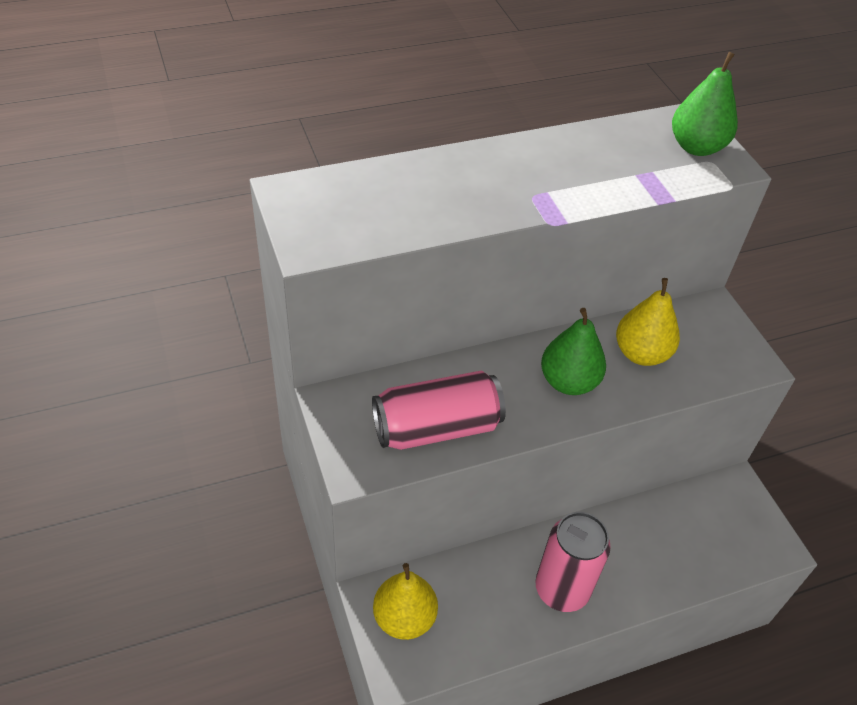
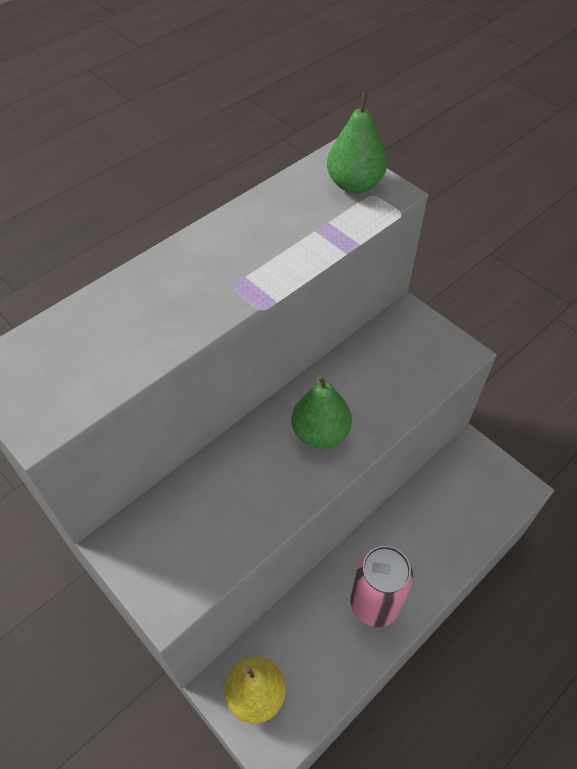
camera: 20 degrees left, 5 degrees up
(436, 427) = (225, 528): pink can -> none
(641, 353) = (368, 381): yellow pear -> none

